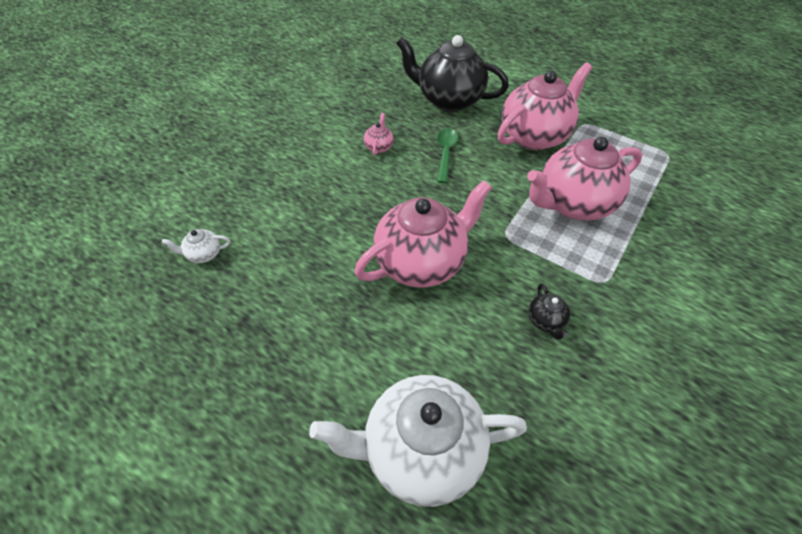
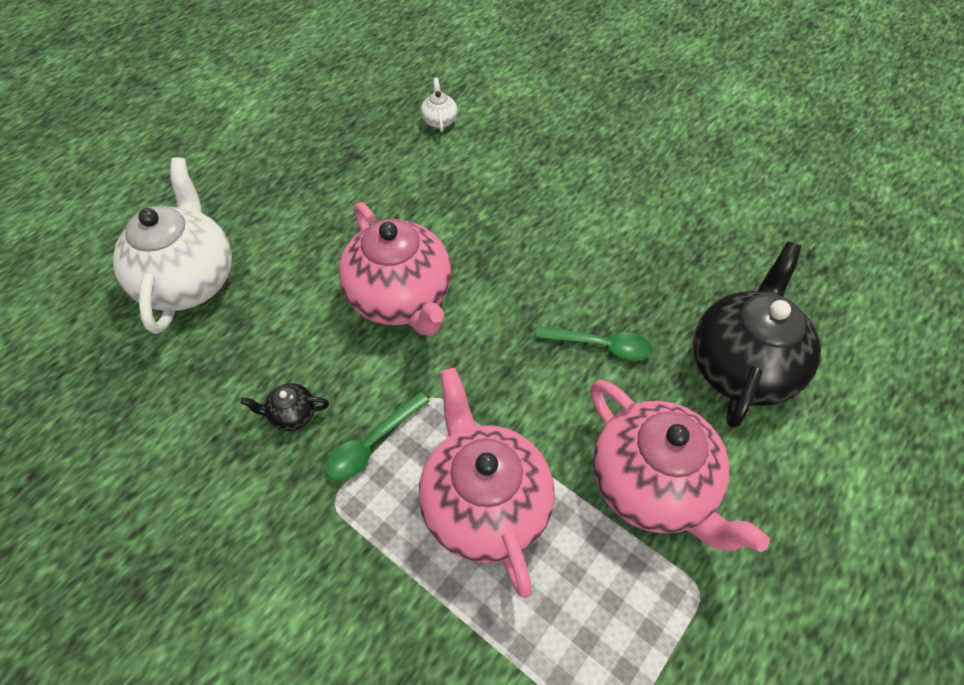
camera: 95 degrees right, 5 degrees up
(379, 147) = (613, 266): pink teapot -> none
(552, 265) = (372, 444): none -> green spoon

